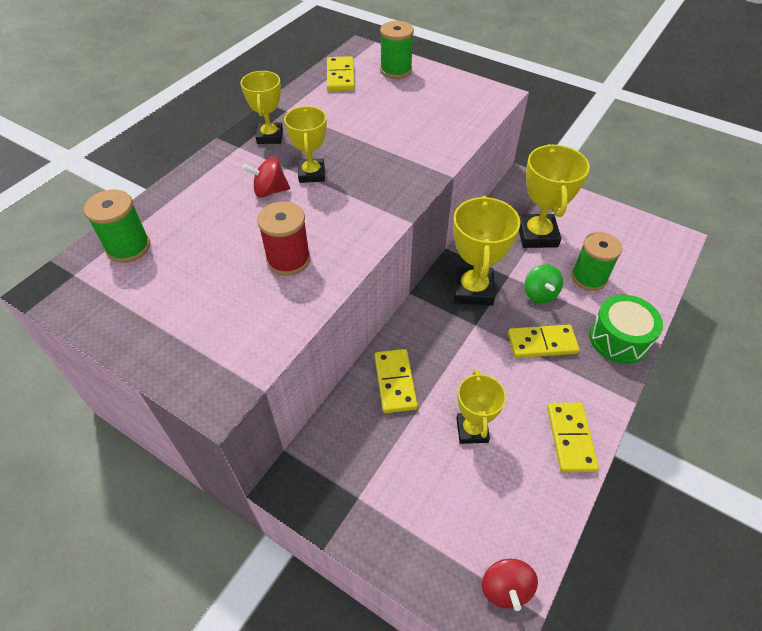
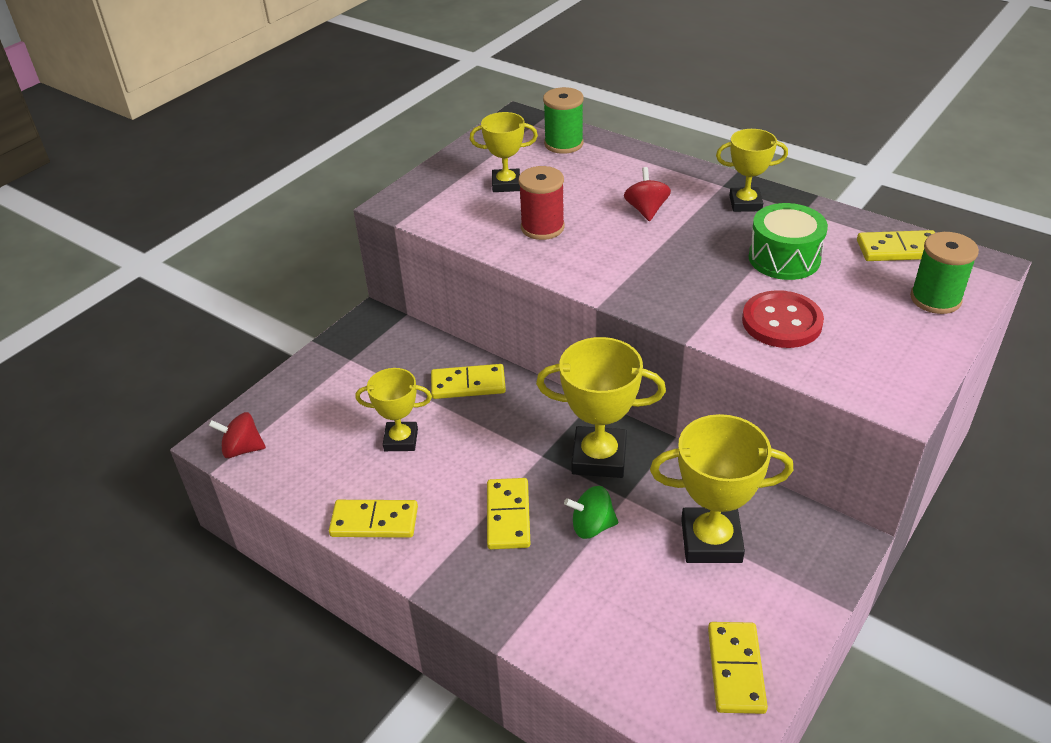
camera: 95 degrees right, 10 degrees down
(311, 174) = (678, 235): yellow trophy -> yellow trophy (506, 184)
(424, 131) = (781, 322): none -> red button
(589, 277) = (623, 590): green spool -> none
(619, 339) = (508, 602): green drum -> green drum (784, 258)
(627, 231) = (735, 669): none -> yellow domino

